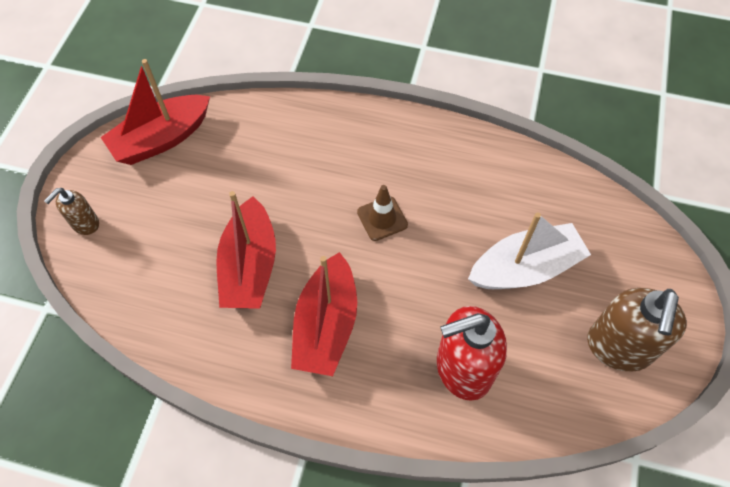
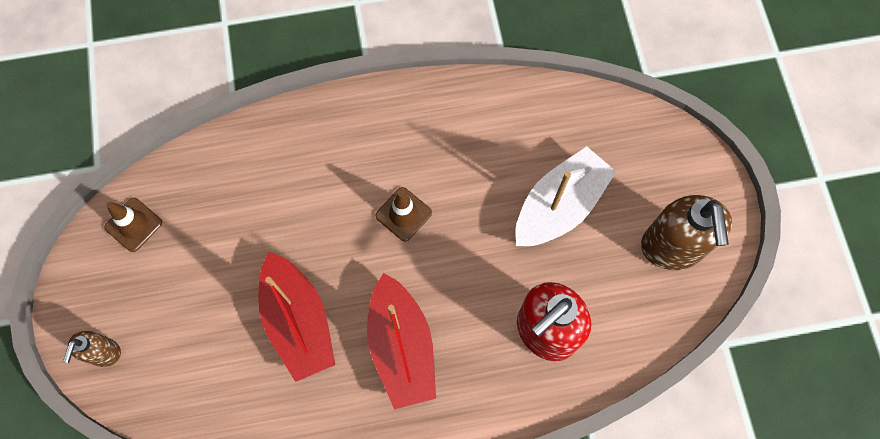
camera: 25 degrees left, 10 degrees up
(161, 139) = (133, 225): red boat -> brown traffic cone

